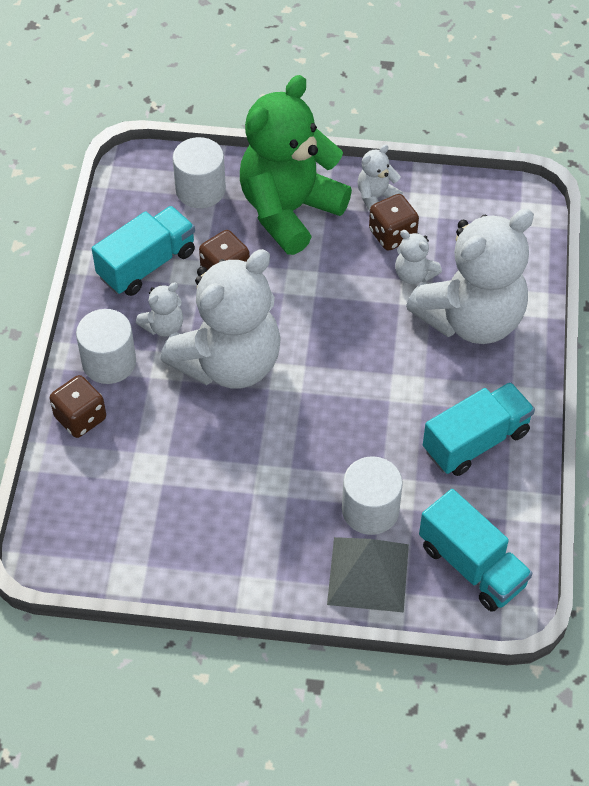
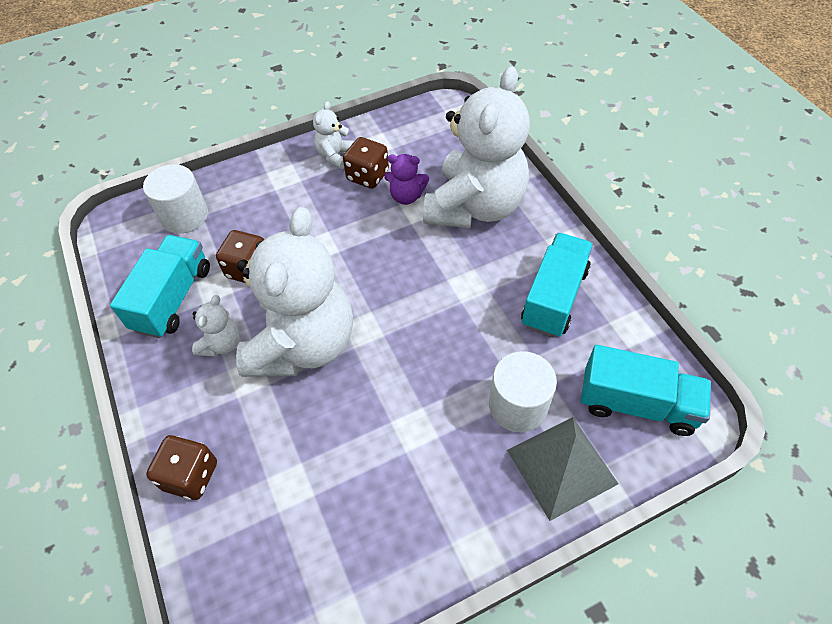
camera: 30 degrees left, 0 degrees up
(109, 362) = (188, 404): white cylinder -> none
(289, 210) = (272, 197): green teddy bear -> none
(414, 275) = (406, 196): white teddy bear -> purple teddy bear

